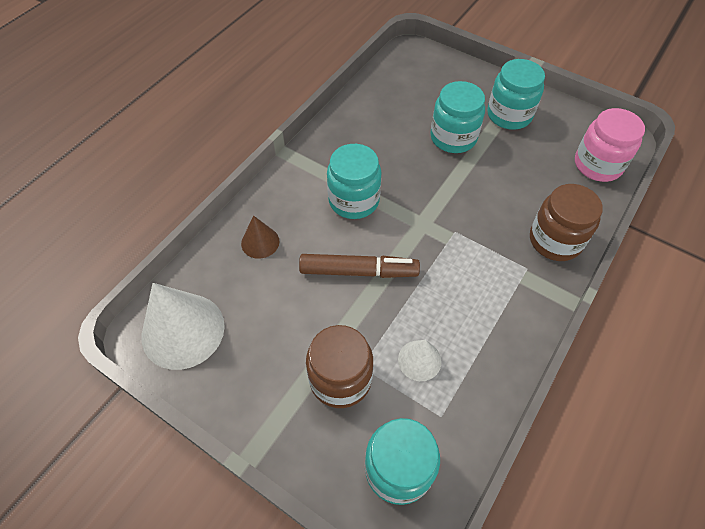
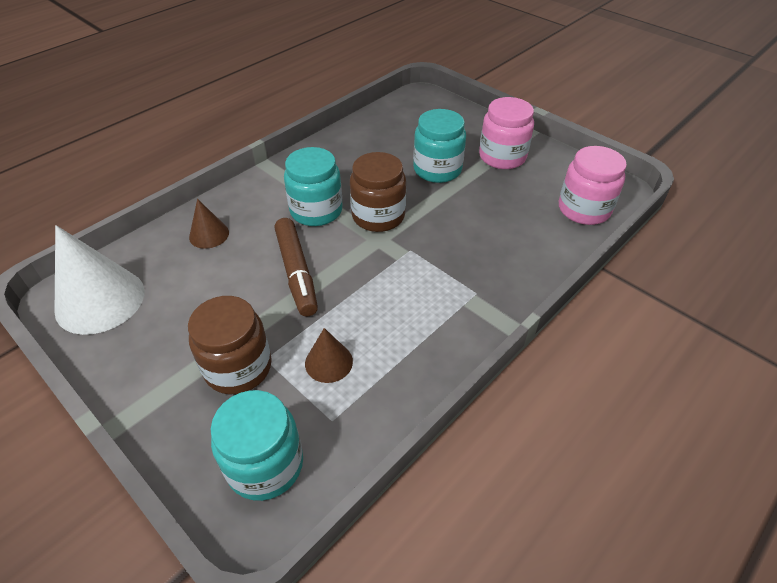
camera: 10 degrees right, 10 degrees down
(358, 271) = (296, 272): brown marker -> brown marker turned 60 degrees clockwise
(419, 360) = (328, 362): white cone -> brown cone
(509, 115) = (502, 157): turquoise jar -> pink jar
(555, 240) = (515, 271): brown jar -> brown jar (378, 216)

